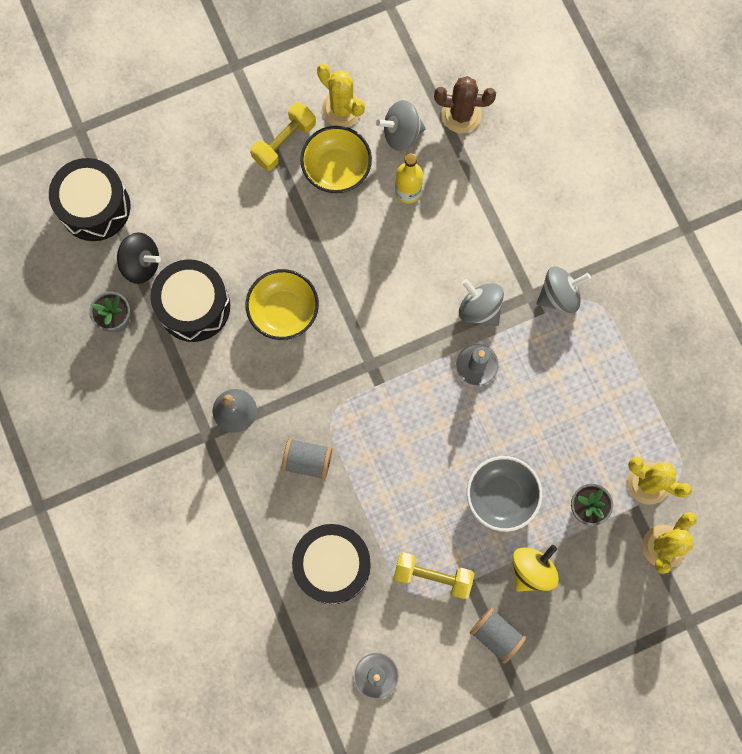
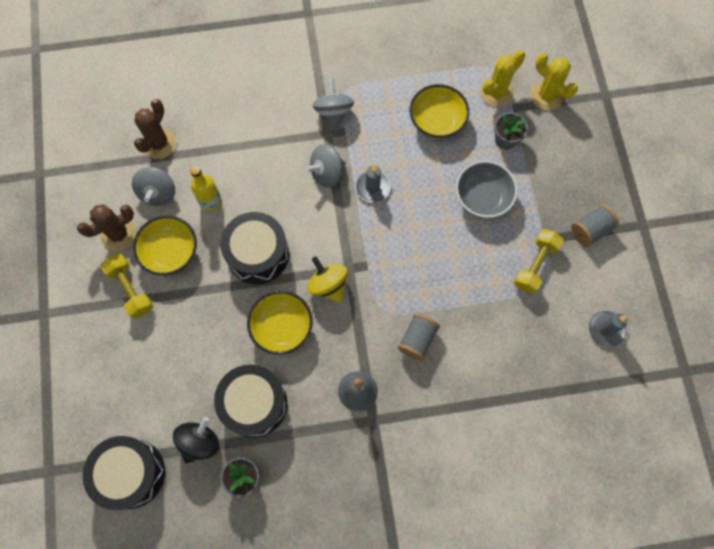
camera: 75 degrees left, 5 degrees down
(332, 565) = (510, 341): black drum -> black drum (258, 254)
(342, 109) = (118, 234): yellow cactus -> brown cactus
(532, 570) = (545, 191): yellow spinning top -> yellow spinning top (328, 285)
(585, 419) = (437, 121): none -> yellow bowl

